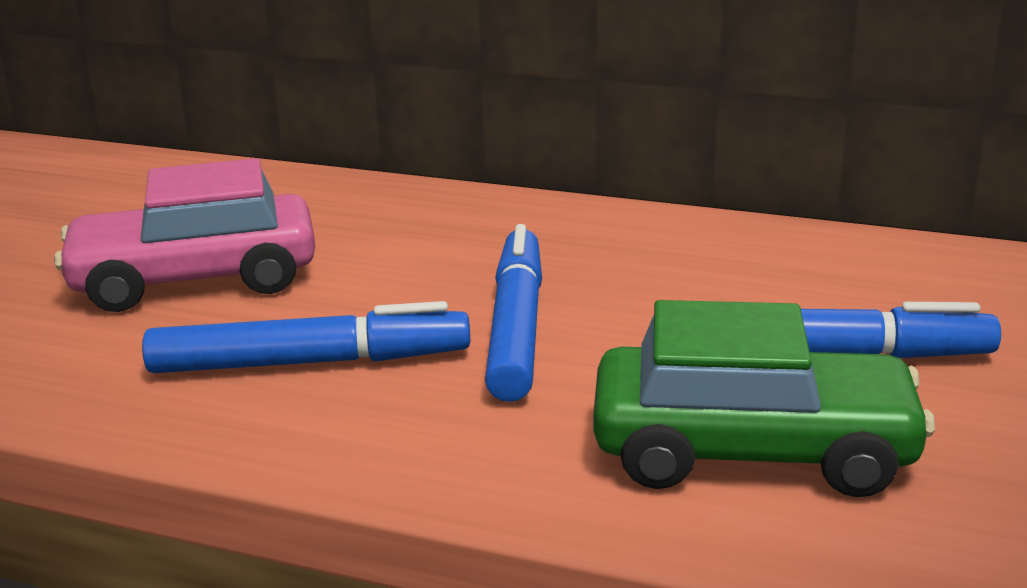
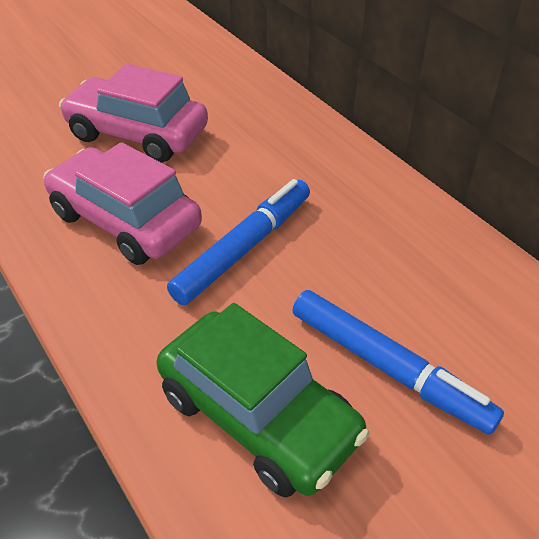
camera: 35 degrees right, 20 degrees up
(310, 362) = (125, 221): blue marker -> pink car

